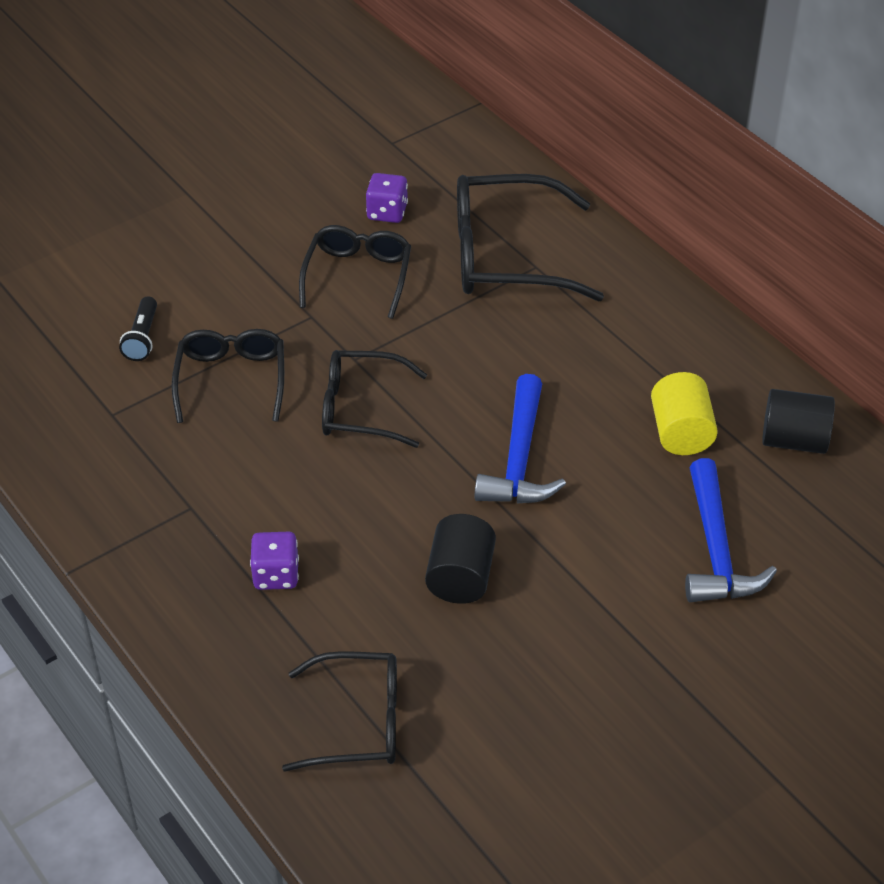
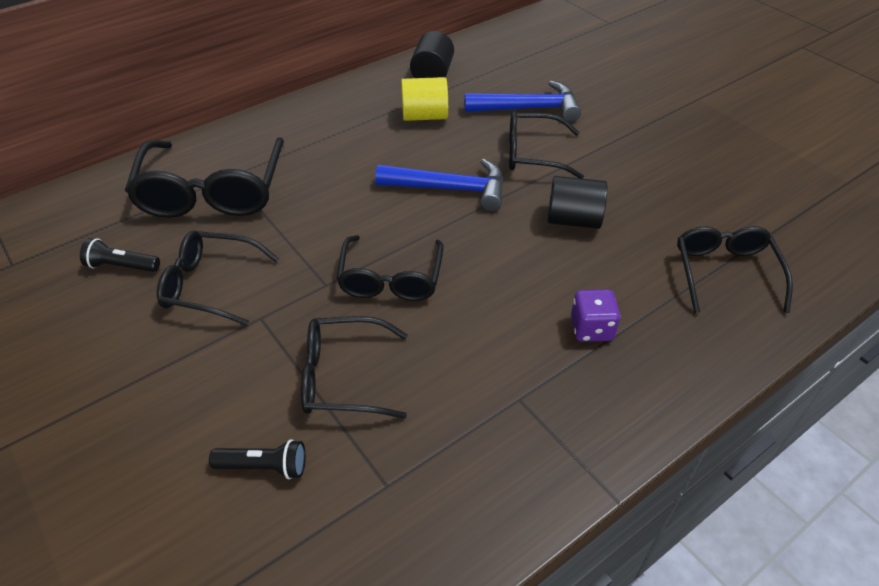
camera: 90 degrees left, 0 degrees up
(387, 212) = (122, 266): purple dice -> black flashlight
(600, 546) = (533, 154): none -> black glasses

